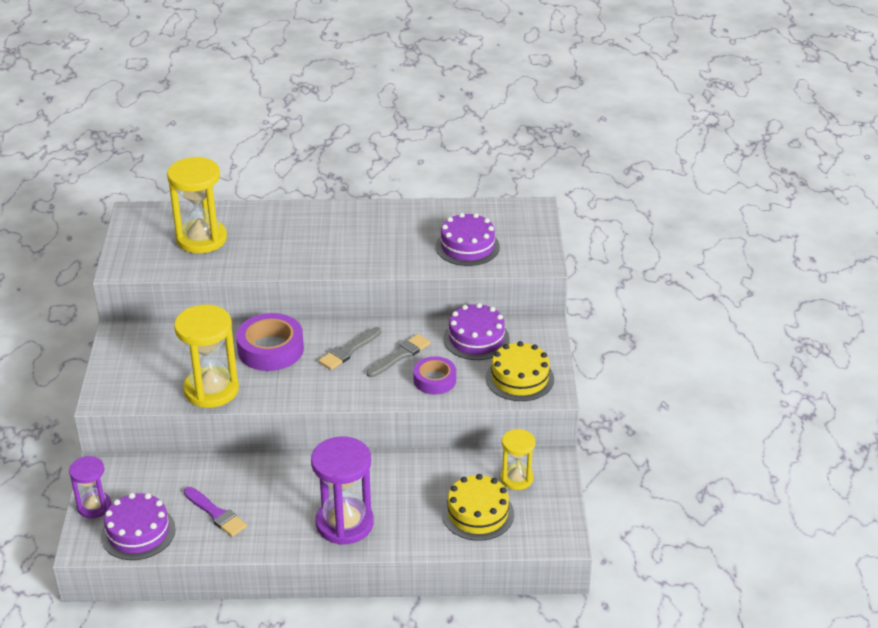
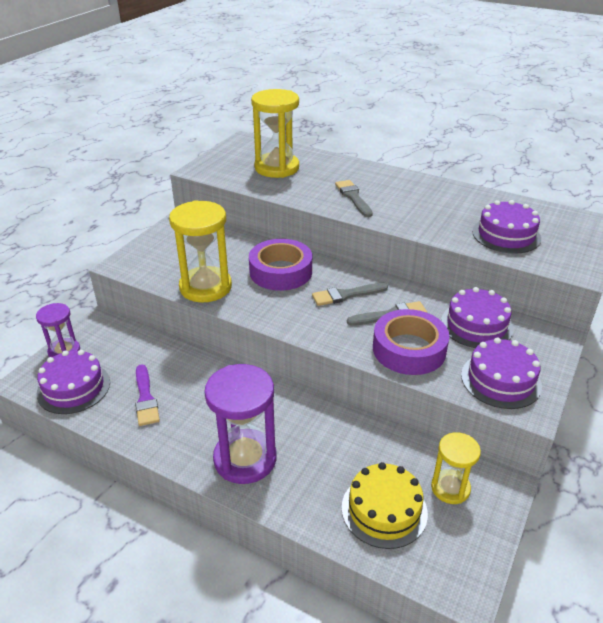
camera: 30 degrees right, 0 degrees up
(306, 250) = (353, 197): none -> grey brush
(434, 380) = (409, 349): purple tape -> purple tape, size x1.58
(519, 378) = (500, 380): yellow cake -> purple cake

